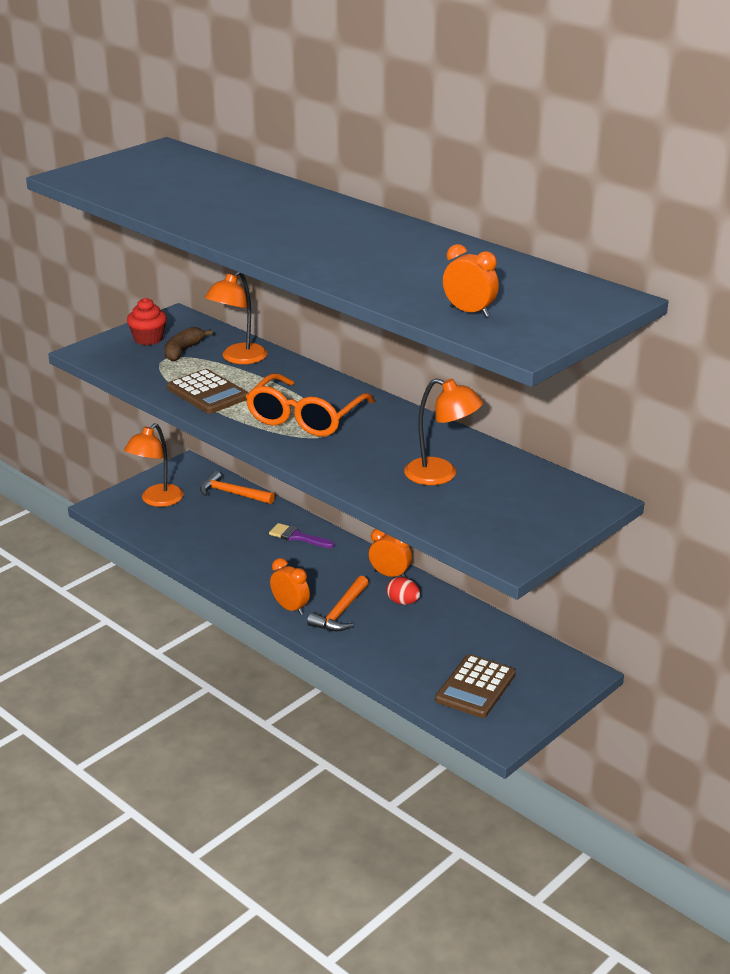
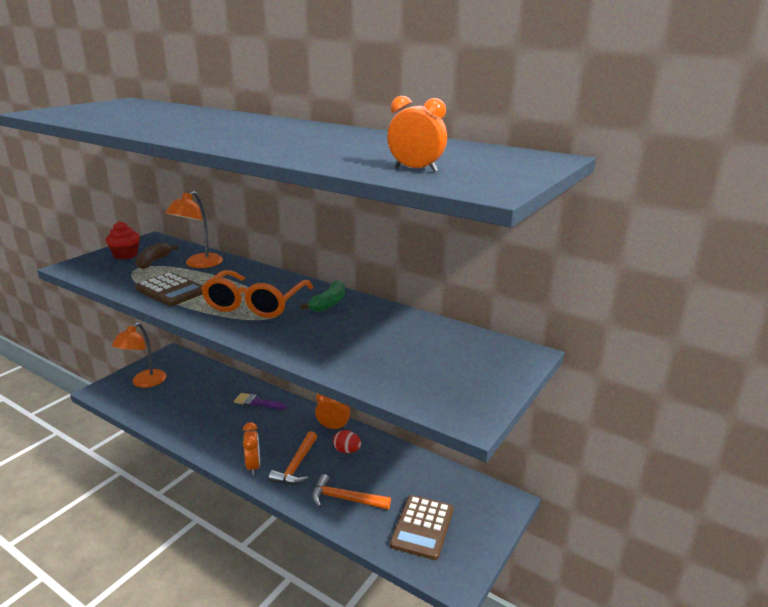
camera: 10 degrees left, 5 degrees down
(232, 493) = (205, 372): orange hammer -> orange hammer (345, 499)
(290, 608) = (253, 466): orange clock -> orange clock turned 45 degrees clockwise
(390, 423) = (329, 303): none -> green banana
(441, 475) = (381, 342): orange lamp -> none

